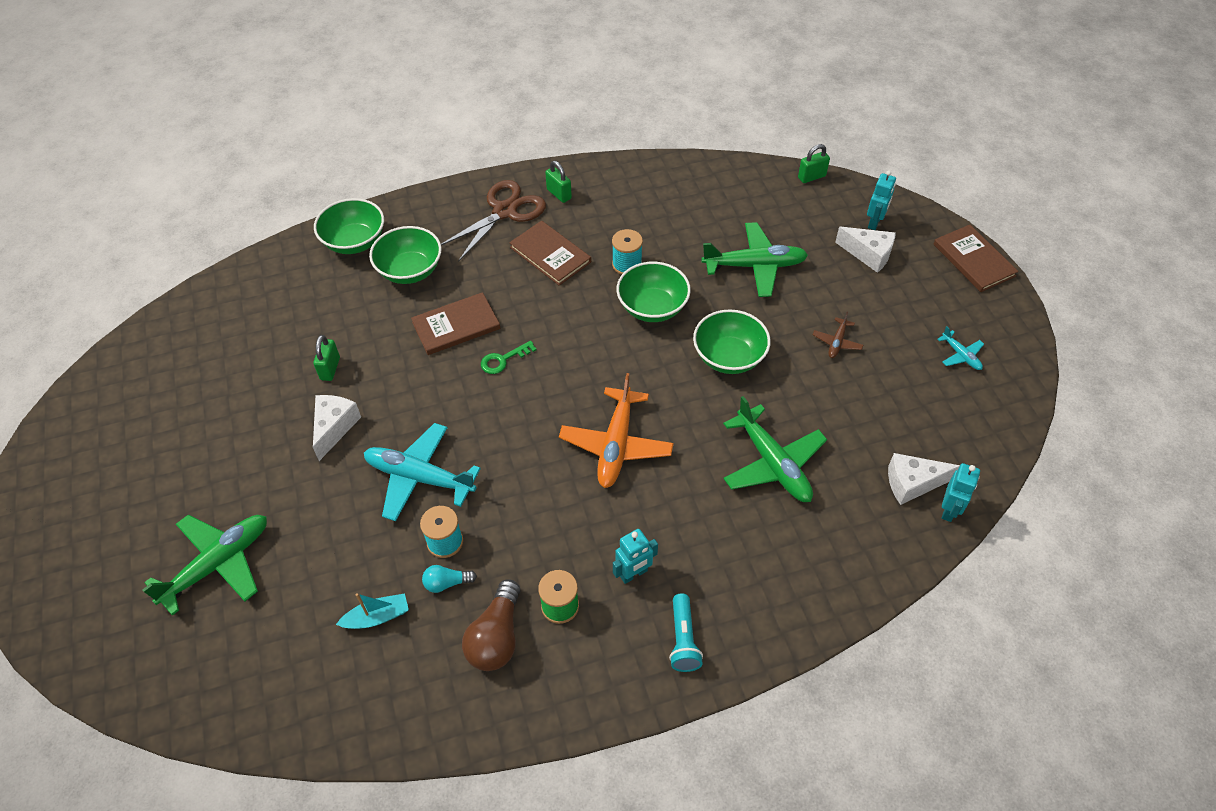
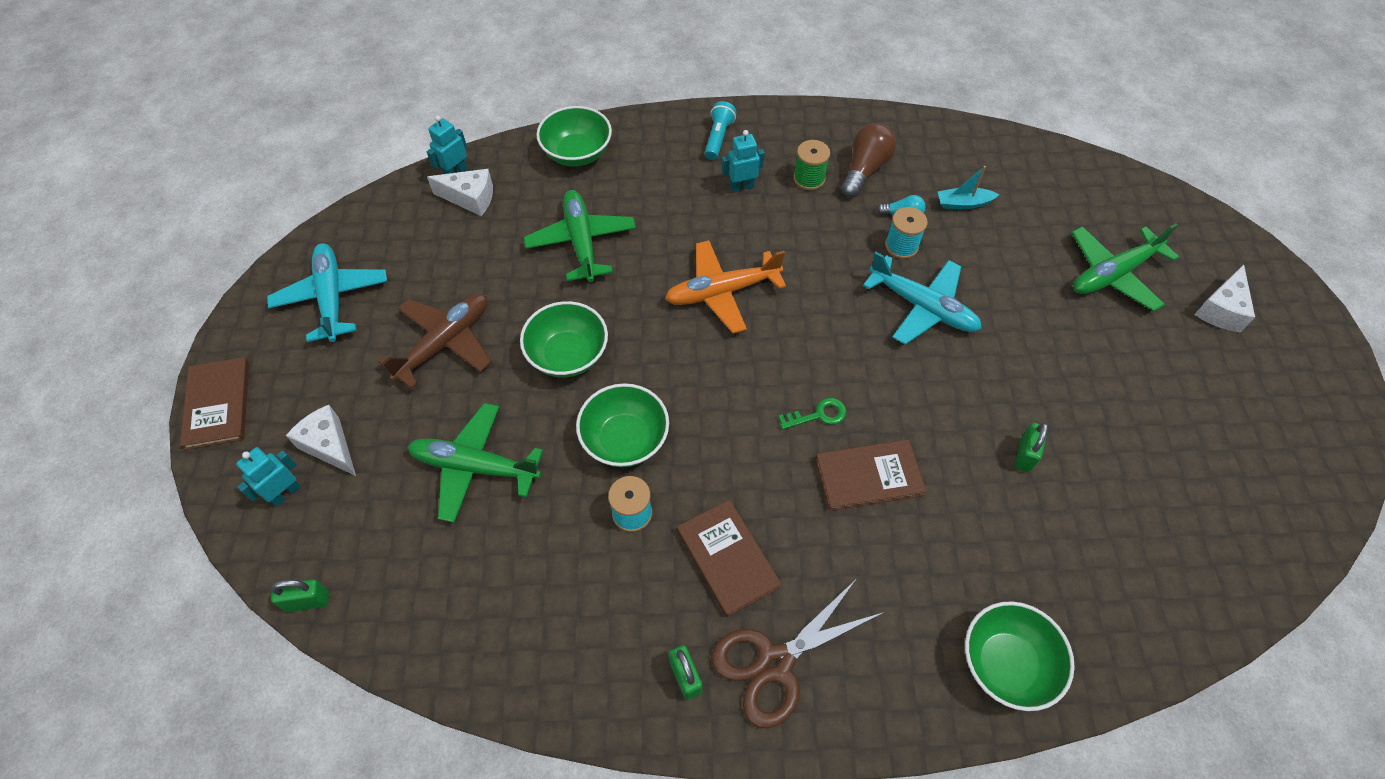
camera: 165 degrees left, 5 degrees up
(334, 427) = (1013, 380): white cheese -> white cheese (1221, 309)
(410, 270) = (924, 583): green bowl -> green bowl (577, 153)
(616, 445) = (721, 292): orange plane -> orange plane turned 135 degrees counterclockwise
(837, 342) = (445, 343): brown plane -> brown plane, size x2.09
(961, 355) = (332, 297): turquoise plane -> turquoise plane, size x2.09

